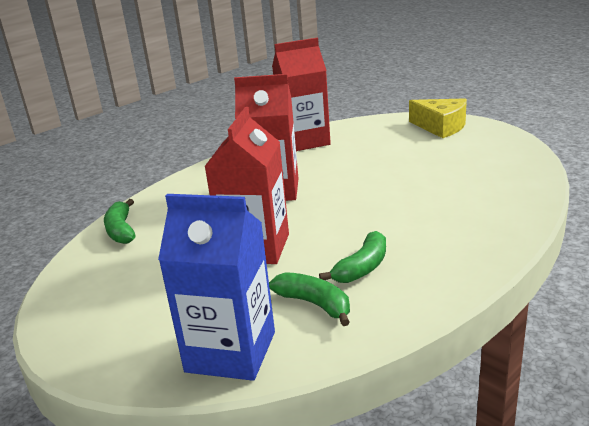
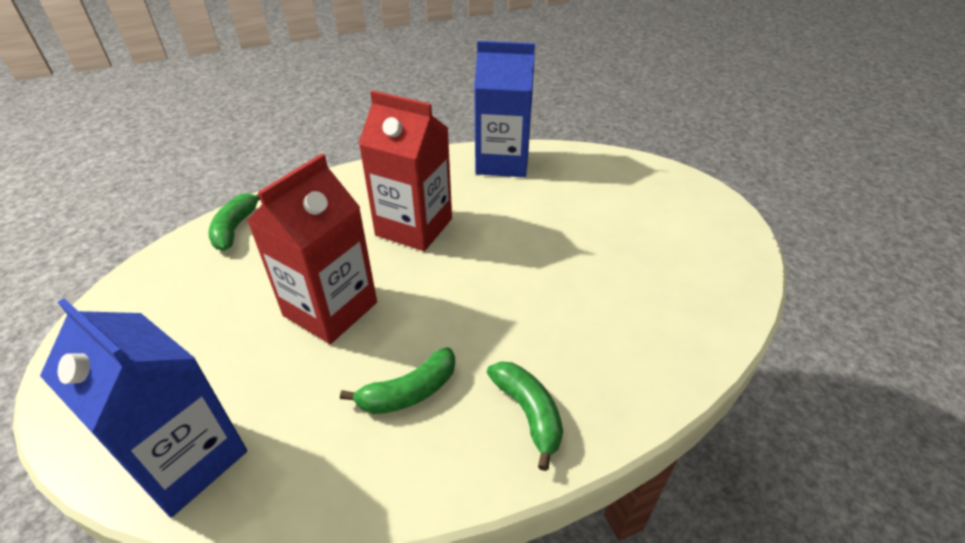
camera: 20 degrees right, 15 degrees up
(304, 141) = (502, 162): red carton -> blue carton
(314, 304) = (318, 427): green banana -> green banana (528, 413)
(441, 127) = (671, 192): yellow cheese -> none

